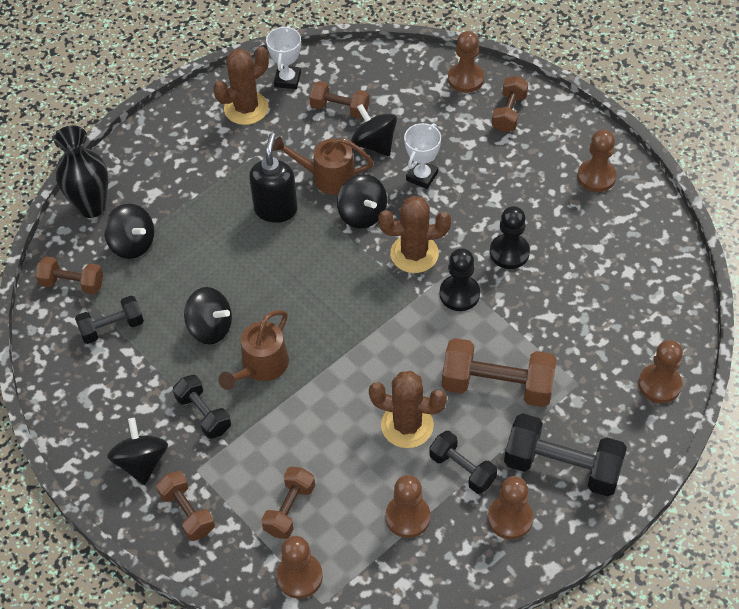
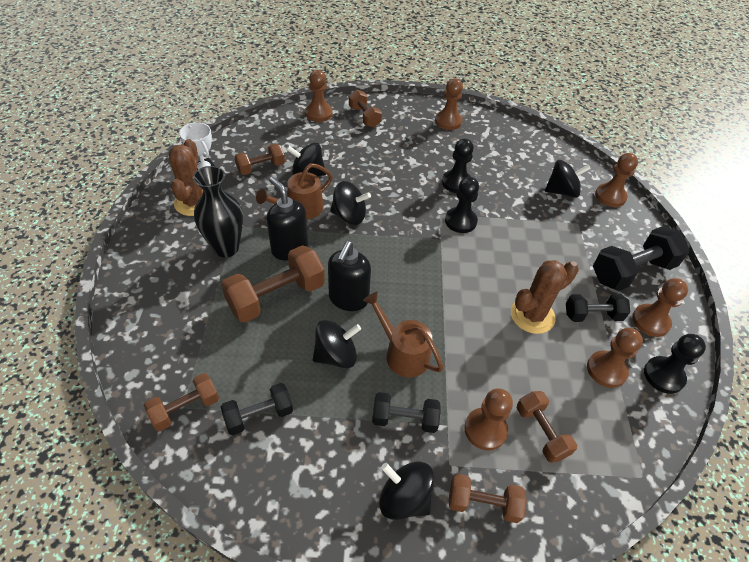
camera: 50 degrees left, 5 degrees down
(91, 207) = (139, 340): black vase -> black vase (226, 248)
(112, 328) = (259, 415): black dumbbell -> black dumbbell turned 45 degrees clockwise
(132, 244) = (206, 342): black spinning top -> black spinning top (561, 191)
(261, 366) = (402, 353): brown watering can -> brown watering can turned 150 degrees clockwise
(272, 290) = (348, 299): none -> black soap dispenser
(299, 576) = (606, 473): brown pawn -> brown pawn (485, 429)
(414, 254) = (408, 217): brown cactus -> none
(422, 176) = (358, 174): white trophy -> none
(451, 563) = (663, 376): none -> black pawn
(497, 385) = (545, 255): brown dumbbell -> brown dumbbell (276, 296)

